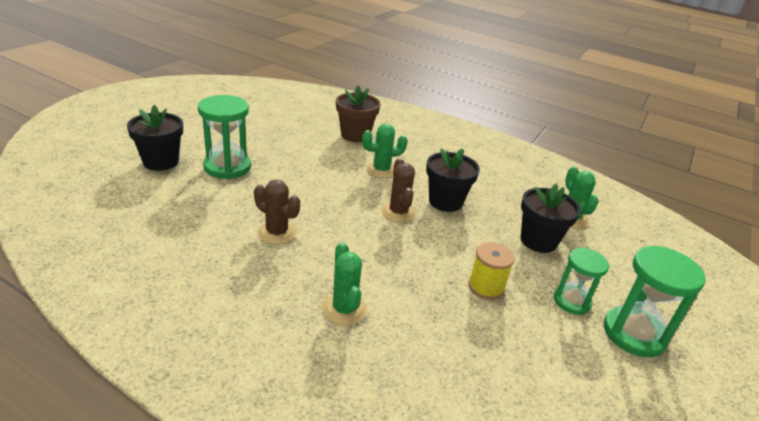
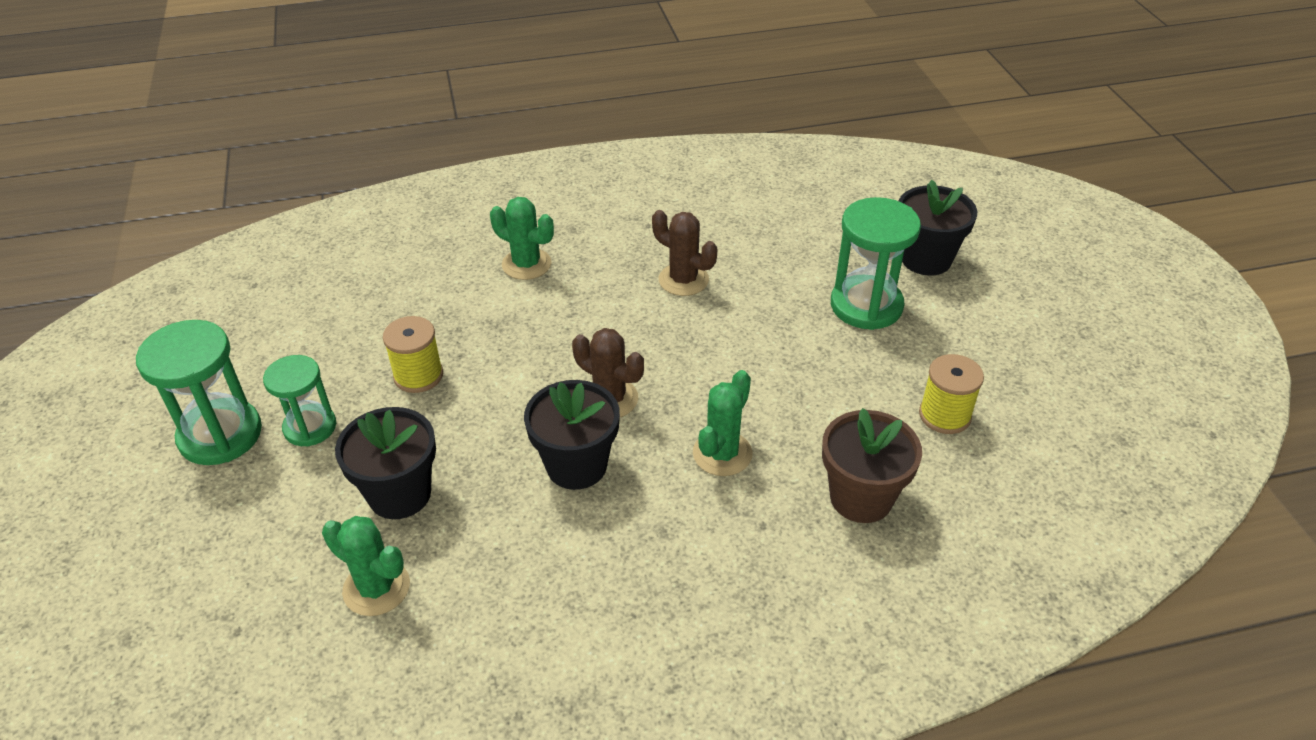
camera: 140 degrees right, 10 degrees up
(277, 232) = (683, 280): brown cactus -> brown cactus turned 45 degrees clockwise
(284, 130) = (944, 415): none -> yellow spool

